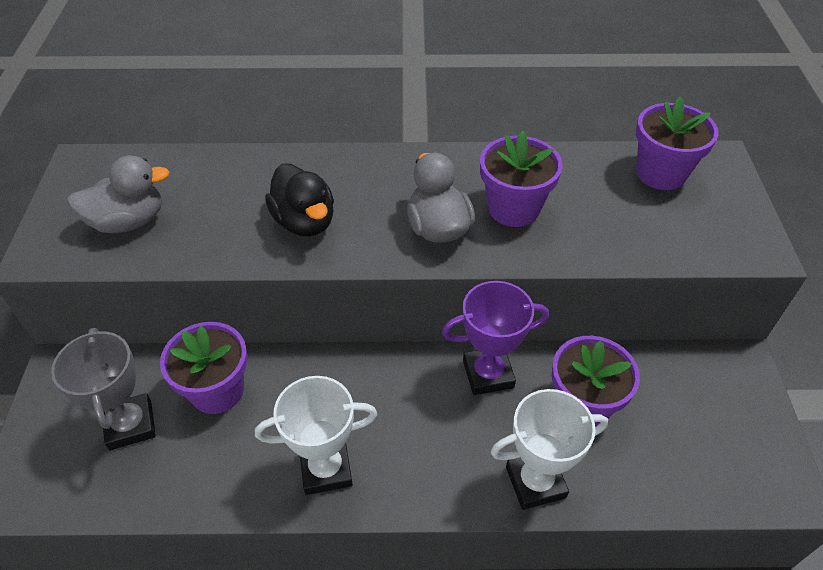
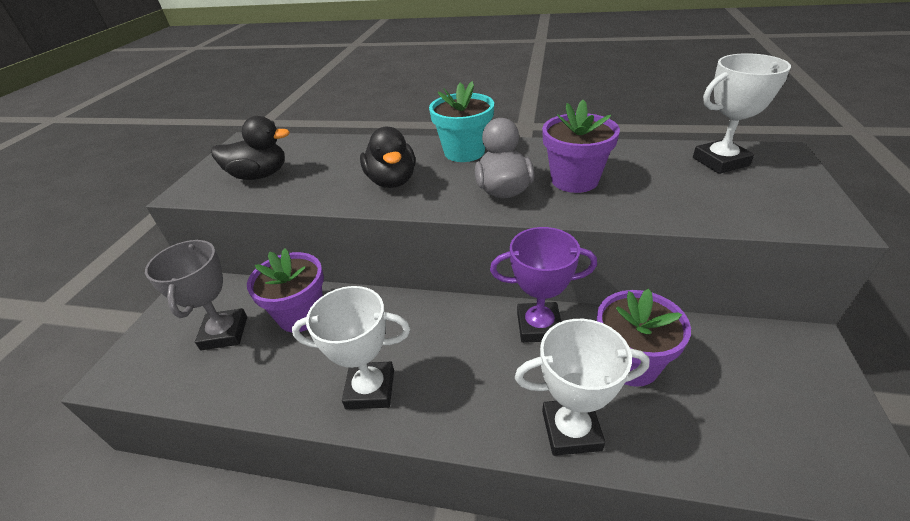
camera: 15 degrees right, 10 degrees down
(128, 221) = (260, 175): grey duck -> black duck
(380, 170) = (464, 152): none -> turquoise flower pot
(660, 173) = (720, 161): purple flower pot -> white trophy

